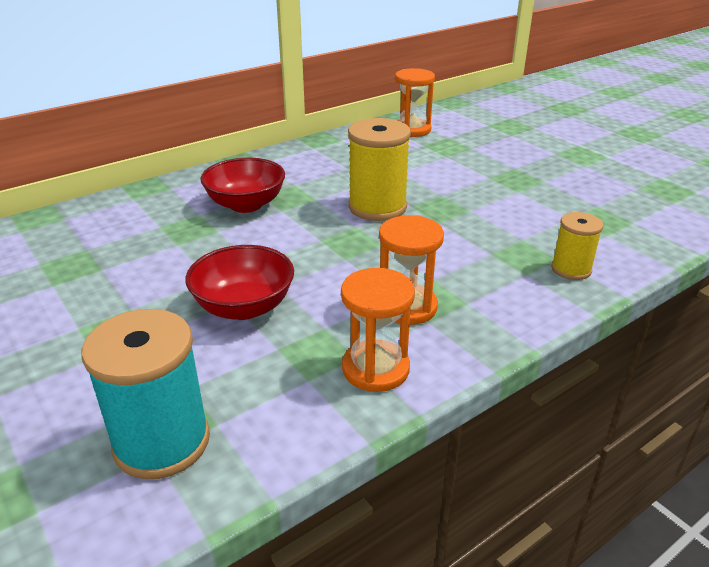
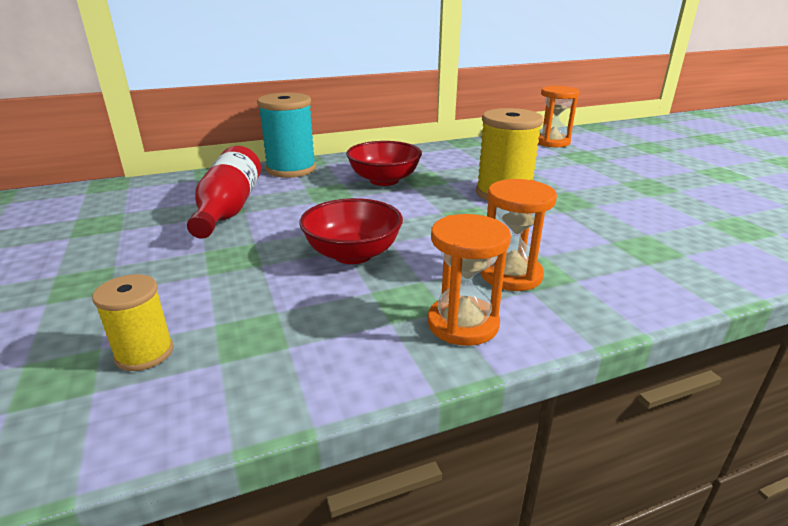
camera: 15 degrees right, 5 degrees down
(81, 267) = (229, 208): none -> red bottle
(162, 442) = (231, 353): turquoise spool -> turquoise spool (291, 169)
(571, 269) = (699, 266): yellow spool -> yellow spool (144, 353)

